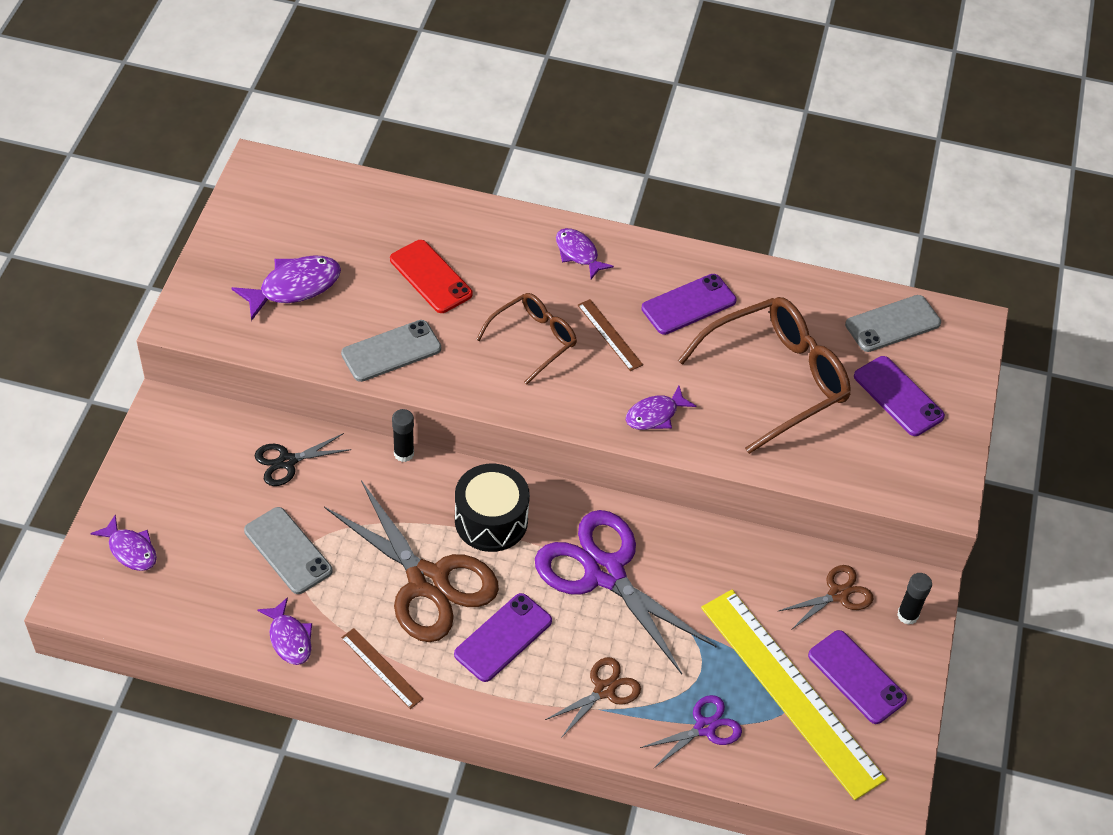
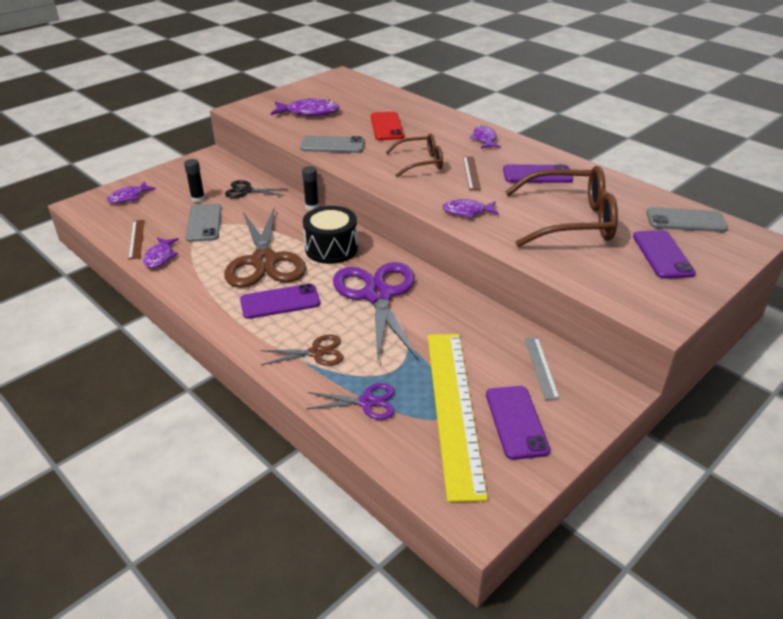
camera: 35 degrees right, 15 degrees down
(130, 550) = (128, 197): purple fish -> purple fish turned 60 degrees clockwise
(381, 668) = (193, 288): brown ruler -> brown ruler (136, 239)
(838, 594) = (541, 367): brown scissors -> grey ruler
(907, 615) = (591, 401): black glue stick -> black glue stick (198, 199)

